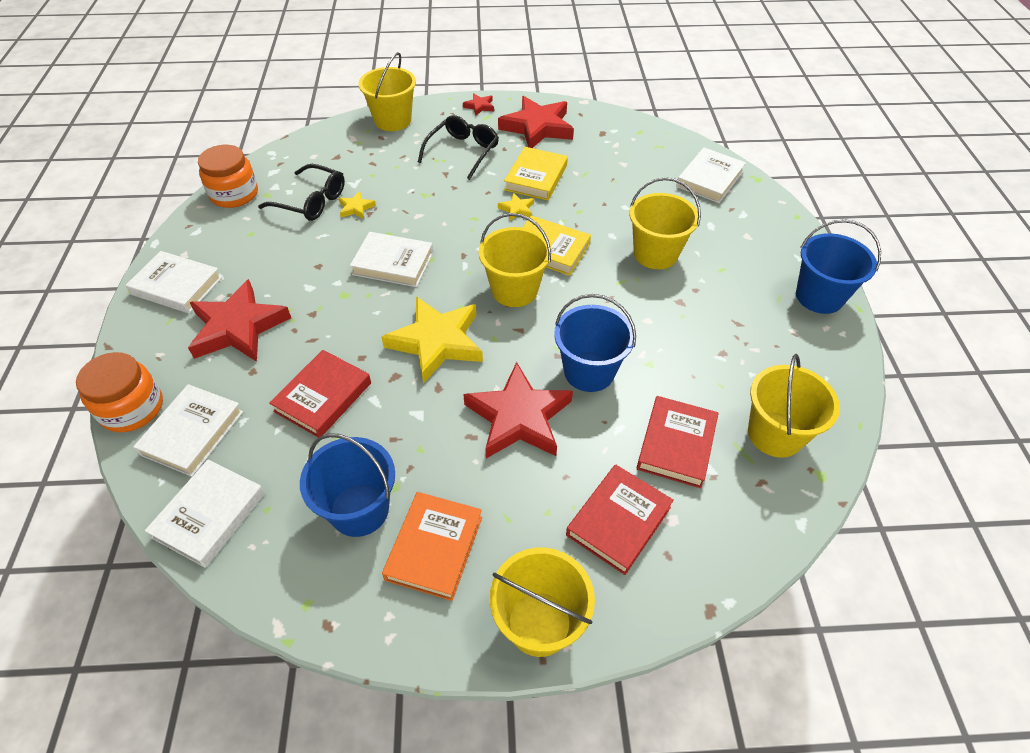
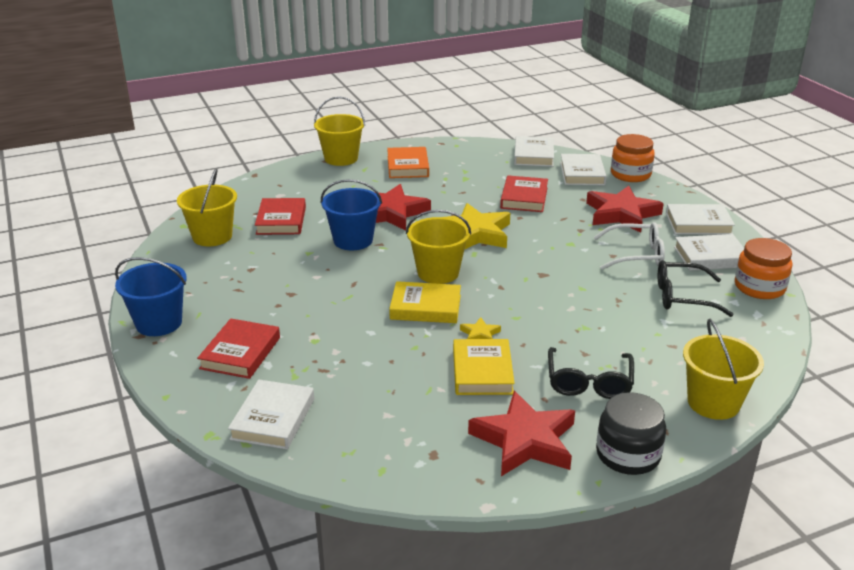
camera: 160 degrees right, 20 degrees down
(295, 259) = (636, 255): none -> white glasses
(356, 208) = (635, 301): yellow star -> none
(359, 509) = (458, 169): blue bucket -> none
(393, 263) = (554, 269): white book -> white book (710, 257)
(479, 106) = (628, 455): red star -> black jar
(618, 521) = (311, 189): red book -> red book (240, 353)
(655, 254) = (321, 325): yellow bucket -> none

